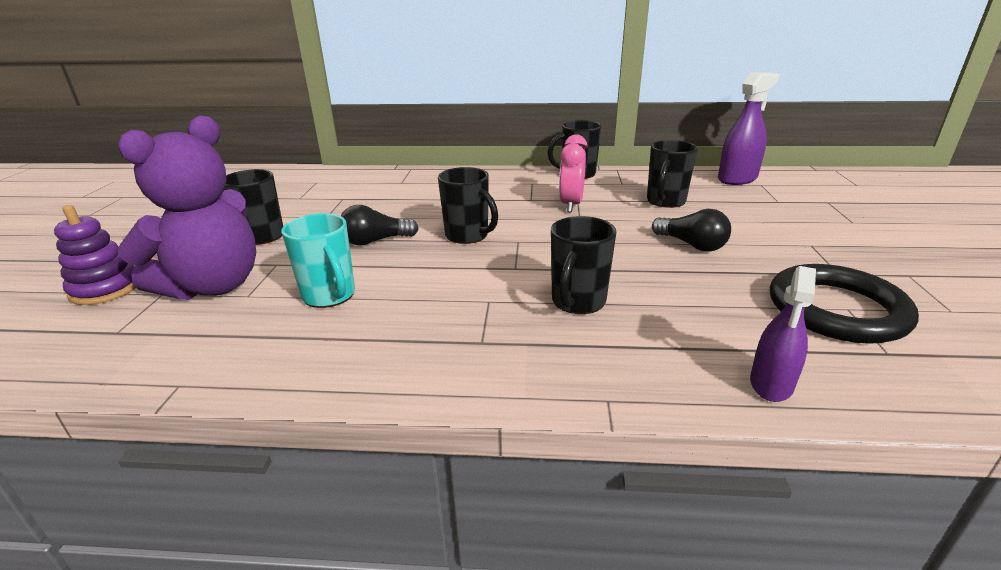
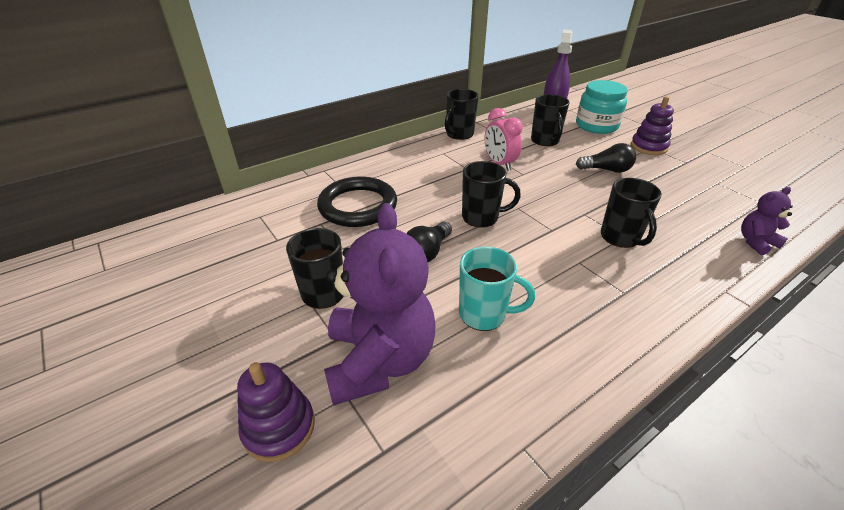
camera: 40 degrees left, 10 degrees up
(768, 206) = (596, 126): none -> turquoise jar
(771, 384) = (756, 242): purple spray bottle -> purple teddy bear
(807, 243) = (648, 147): none -> purple stacking toy
(836, 309) = (715, 186): black ring -> black ring (358, 206)

